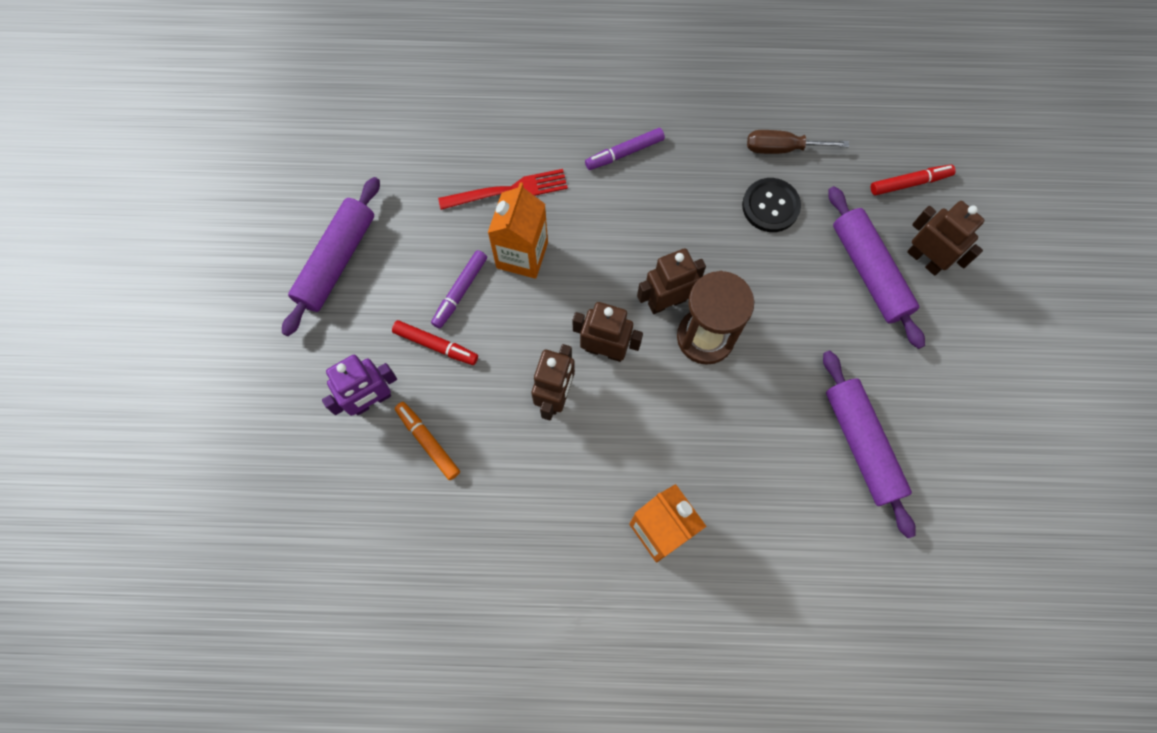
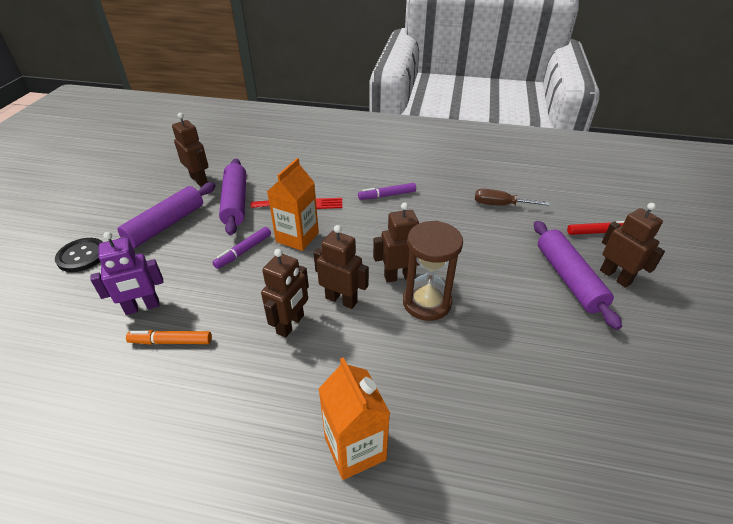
camera: 10 degrees right, 30 degrees down
(343, 161) = (199, 180): none -> brown robot
(428, 442) = (171, 342): orange marker -> orange marker turned 60 degrees counterclockwise
(436, 345) = (210, 279): red marker -> none
(770, 206) = (489, 232): black button -> black button (82, 256)
(862, 445) = (566, 403): purple rolling pin -> purple rolling pin (235, 202)

